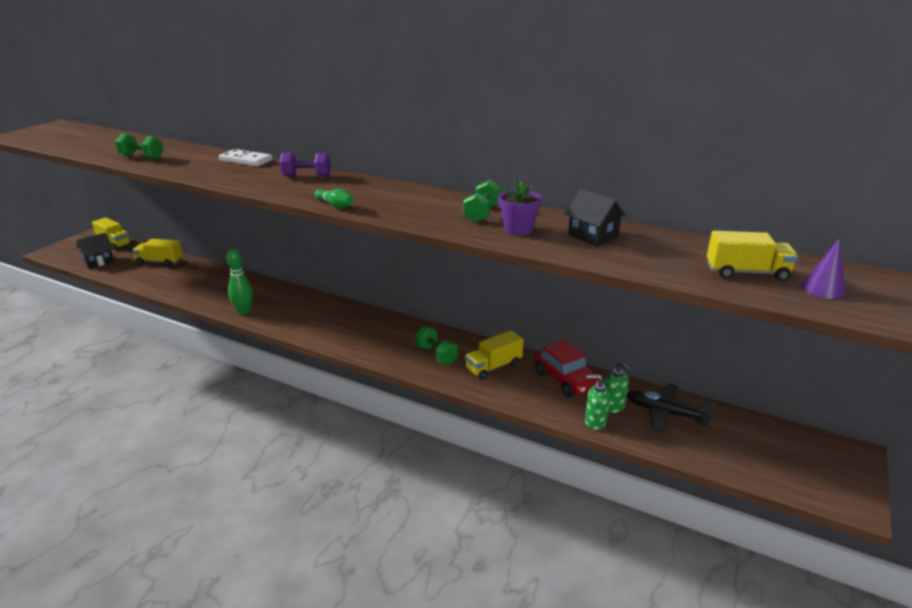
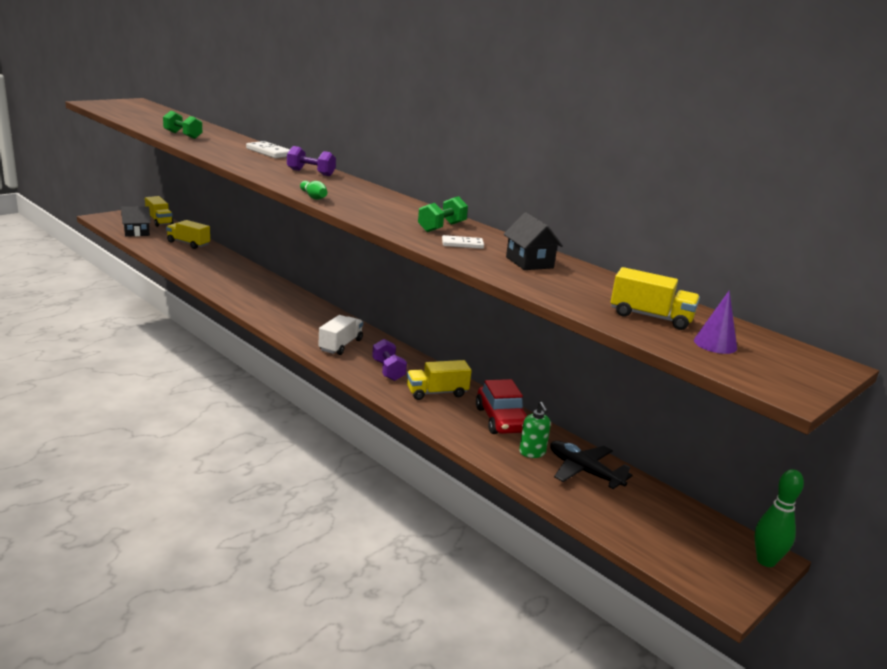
camera: 15 degrees right, 5 degrees down
(243, 311) = (235, 297): green bowling pin -> green bowling pin (766, 561)
(376, 339) = (340, 345): none -> white truck
(436, 355) = (388, 370): green dumbbell -> purple dumbbell
(518, 229) = (462, 244): purple flower pot -> white domino
(595, 422) = (503, 460): green soap dispenser -> none

